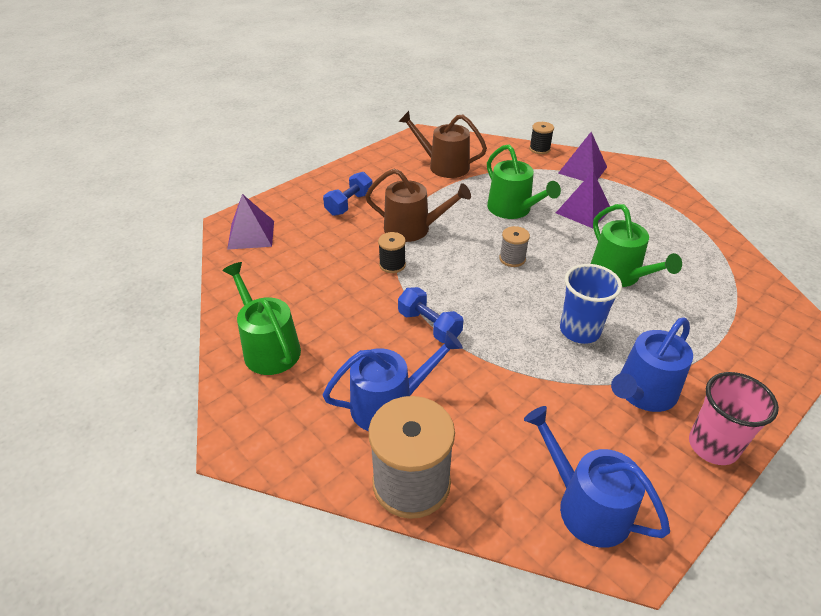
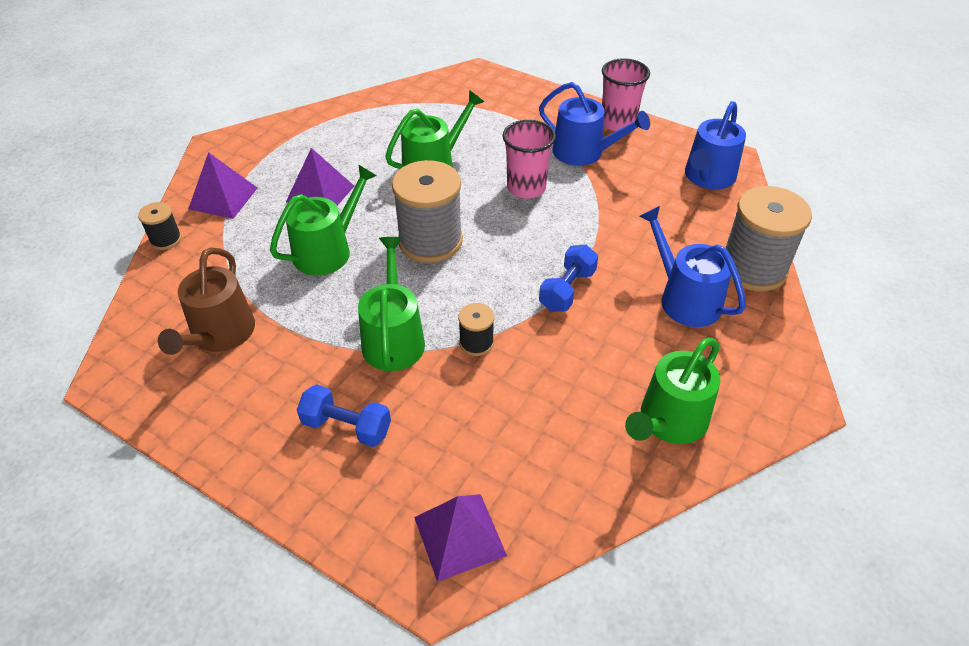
camera: 105 degrees left, 5 degrees up
(413, 229) = (393, 338): brown watering can -> green watering can
(512, 259) = (430, 241): grey spool -> grey spool, size x2.09
(580, 330) = (526, 188): blue cup -> pink cup

